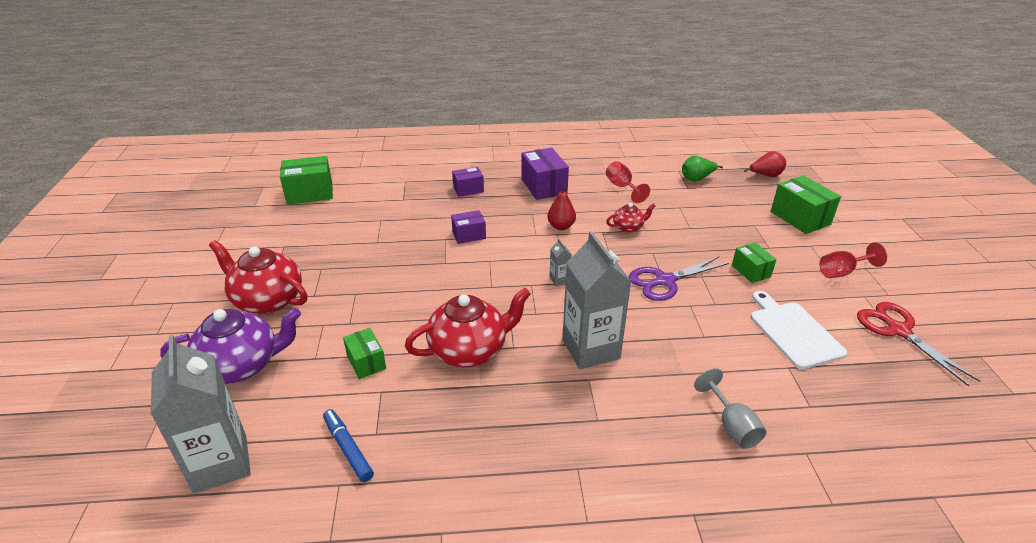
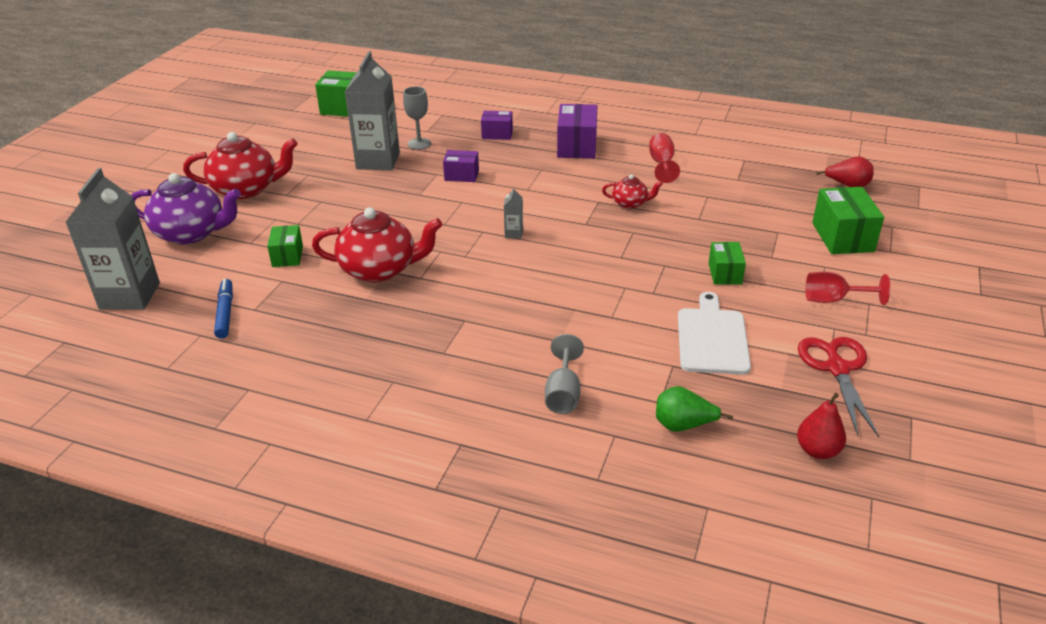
camera: 25 degrees right, 0 degrees up
(267, 300) = (246, 189): red teapot -> red teapot turned 120 degrees clockwise
(406, 213) = (419, 144): none -> grey goblet
(561, 226) = (559, 187): red pear -> red pear (817, 451)
(590, 349) = (489, 298): grey carton -> grey carton (378, 161)
(665, 281) = (620, 260): purple scissors -> none
(697, 179) = (758, 173): green pear -> green pear (683, 425)

